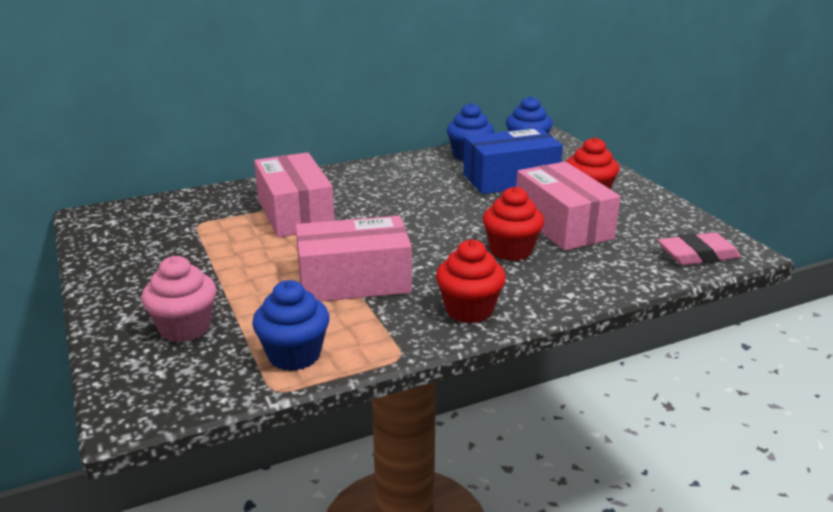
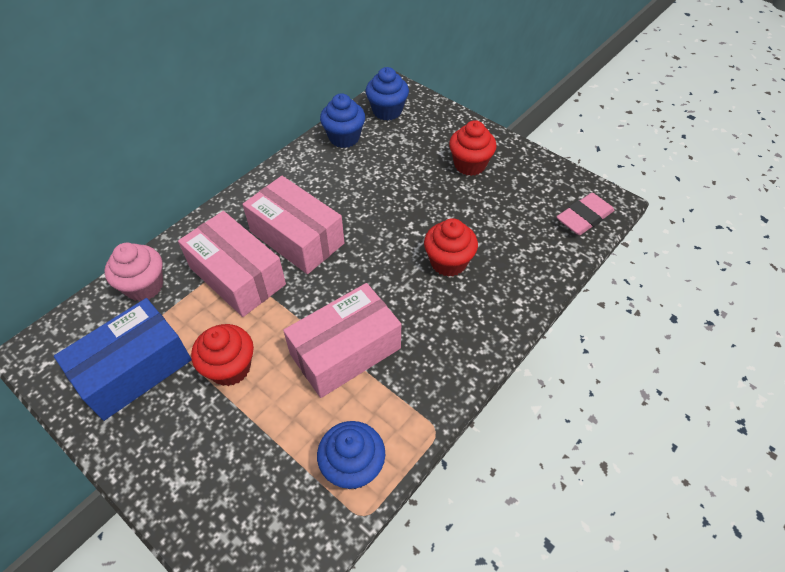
camera: 25 degrees left, 25 degrees up
(185, 328) = (238, 474): pink cupcake -> pink cupcake (144, 286)
(469, 310) = (456, 352): red cupcake -> red cupcake (230, 368)
(510, 179) = (397, 162): blue box -> blue box (134, 369)
(563, 225) = (470, 213): pink box -> pink box (297, 237)

